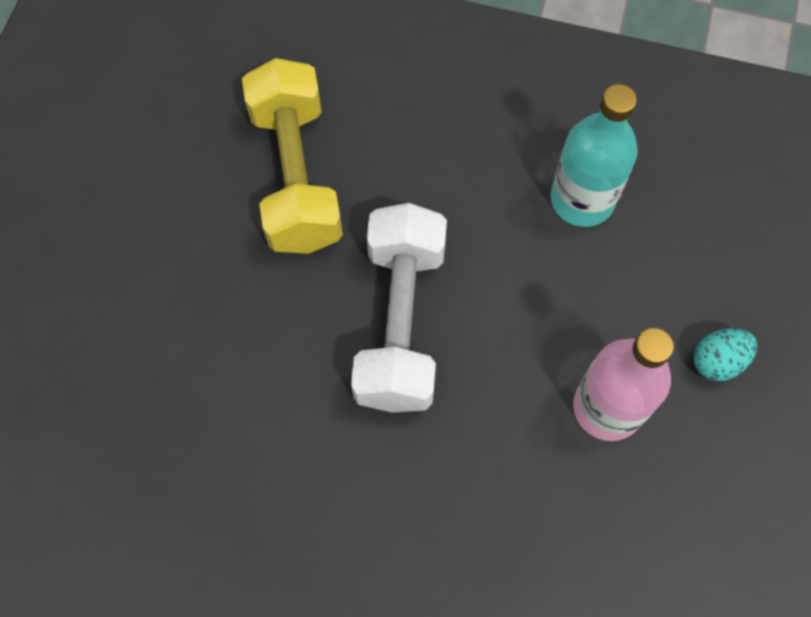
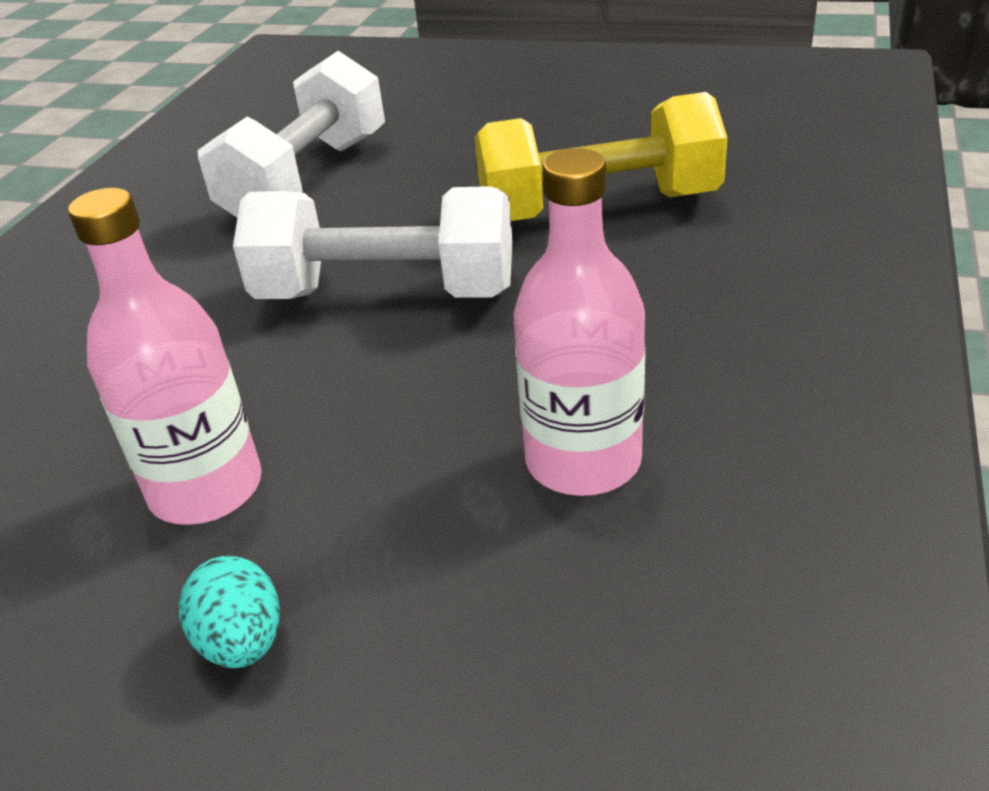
camera: 95 degrees right, 30 degrees down
(199, 414) = (307, 180): none -> white dumbbell
(582, 199) = (583, 461): turquoise bottle -> pink bottle

